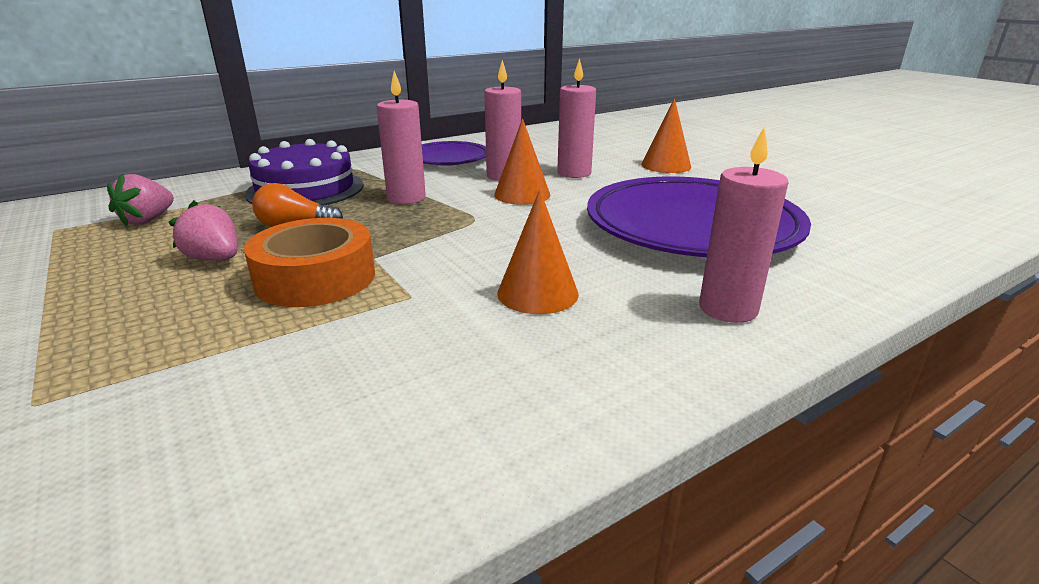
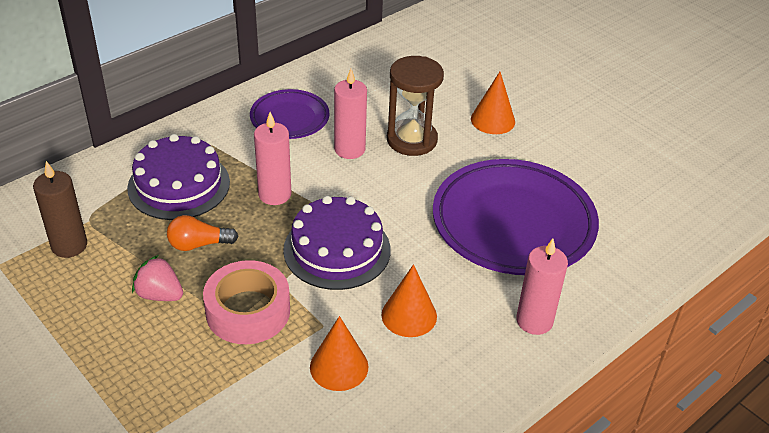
camera: 10 degrees left, 15 degrees up
(148, 220) = (69, 245): pink strawberry -> brown candle
(315, 278) = (248, 311): orange tape -> pink tape
(460, 236) = (337, 250): none -> purple cake
(522, 194) = (372, 182): orange cone -> orange cone (339, 367)
(574, 173) = (412, 140): pink candle -> brown hourglass

